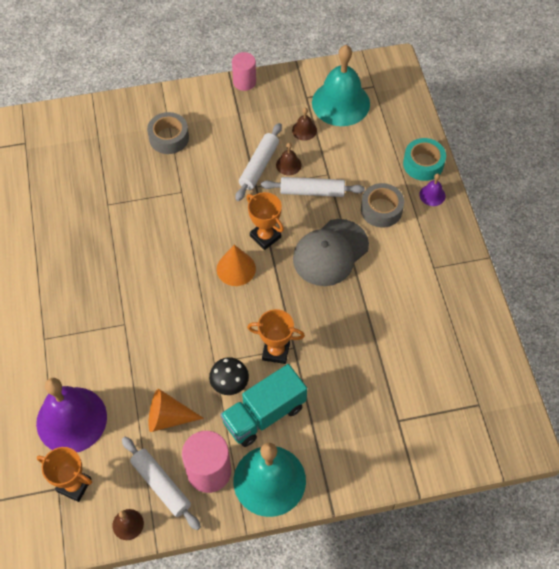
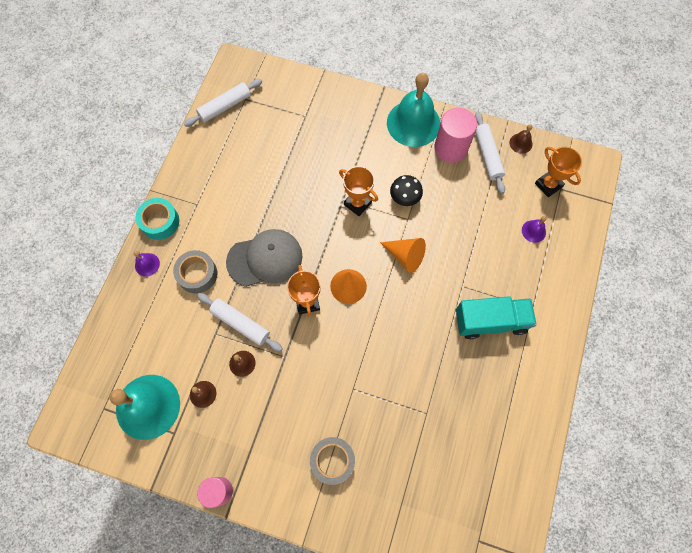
camera: 150 degrees left, 10 degrees up
(71, 419) = (533, 231): purple bell -> purple bell, size x0.42
(168, 417) = (461, 197): orange cone -> orange cone (405, 256)
(259, 166) = (268, 377): white rolling pin -> white rolling pin (225, 106)
(264, 414) = (392, 165): turquoise truck -> turquoise truck (490, 321)
(423, 164) = (130, 297): turquoise tape -> turquoise tape (160, 222)

